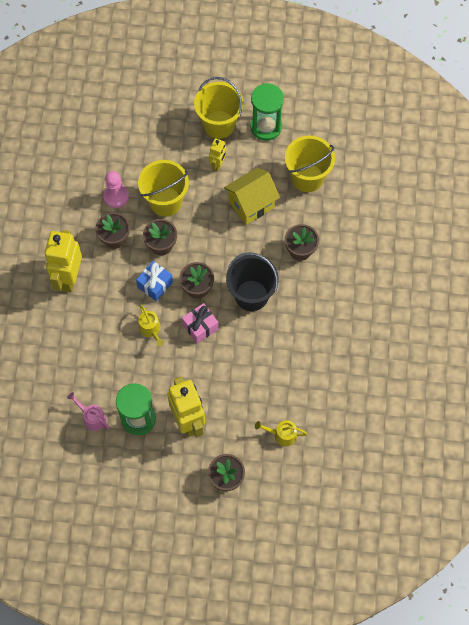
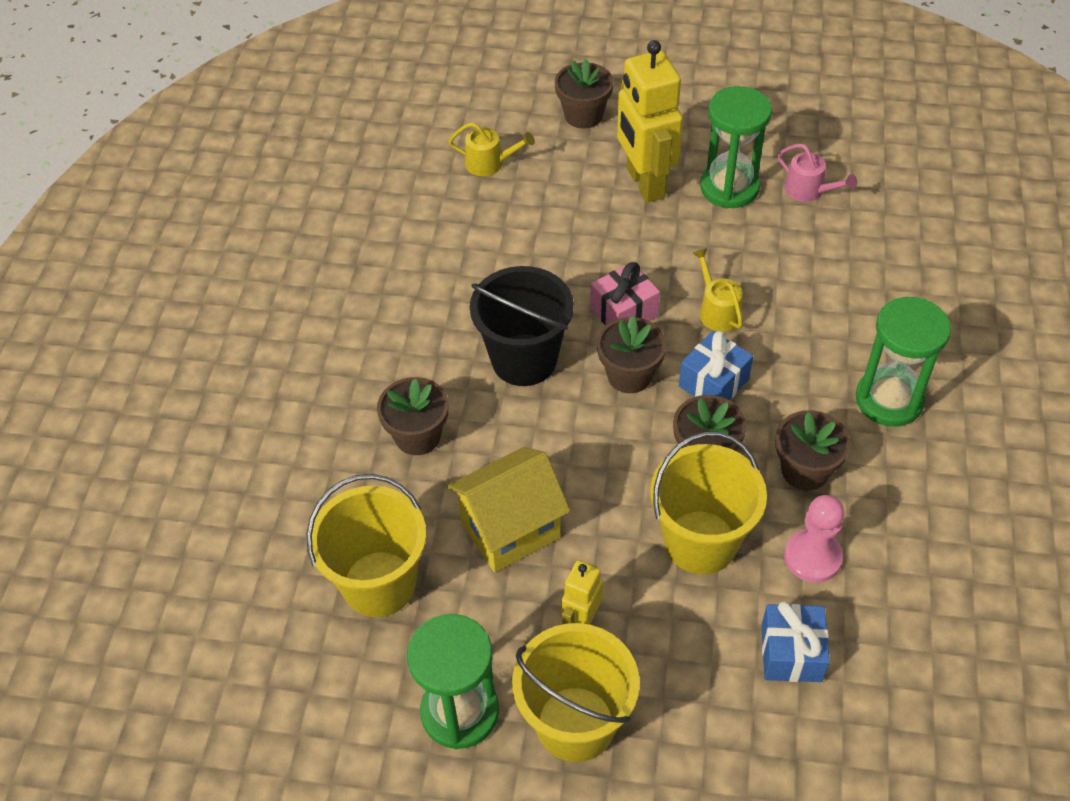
camera: 175 degrees left, 15 degrees down
(69, 278) = (889, 400): yellow robot -> green hourglass
(130, 155) = (791, 653): none -> blue gift

